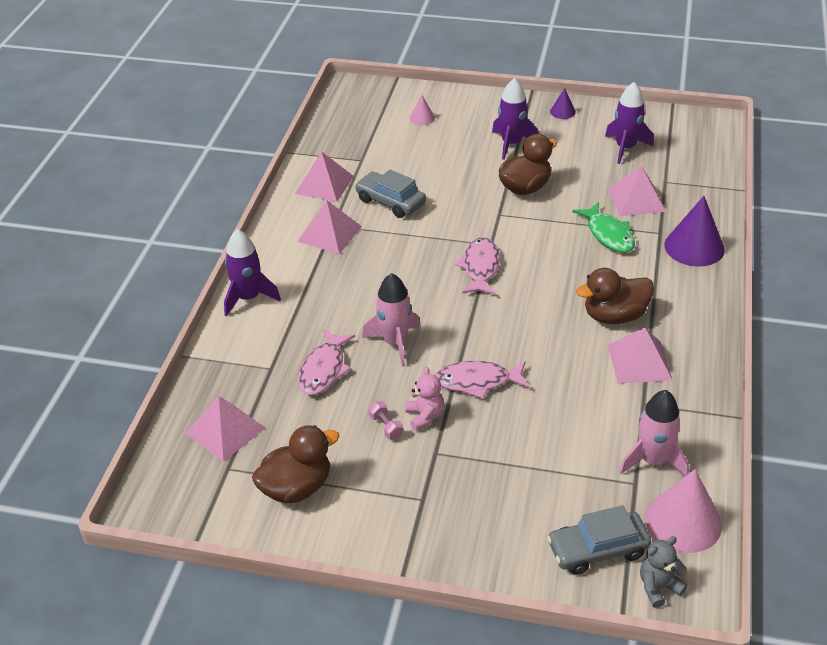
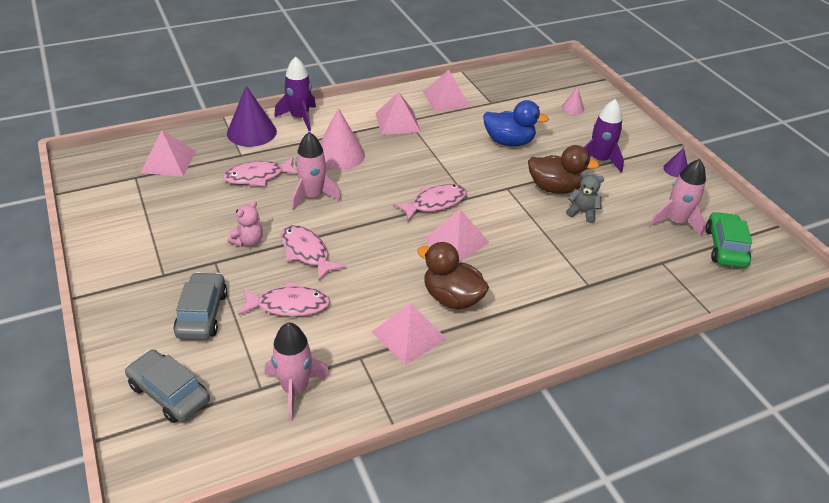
camera: 50 degrees right, 0 degrees up
(296, 488) = (136, 212): brown duck -> none
(386, 427) = (223, 227): pink dumbbell -> none
(390, 202) = (461, 133): grey car -> grey car (202, 314)
(434, 180) = (509, 142): none -> blue duck
(542, 423) = (289, 305): none -> pink fish
(608, 234) = (550, 255): green fish -> none
(625, 148) = (676, 222): purple rocket -> pink rocket
(636, 200) = (615, 254): pink pyramid -> pink pyramid (456, 241)
(658, 587) = (148, 449): grey teddy bear -> grey teddy bear (582, 212)
(675, 142) = (725, 247): none -> green car
(683, 521) = (235, 437): pink cone -> pink cone (339, 155)
(694, 247) = (594, 314): purple cone -> purple cone (251, 132)

